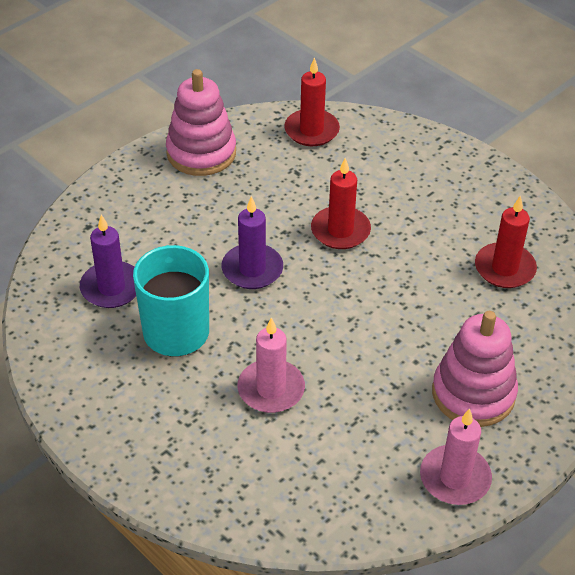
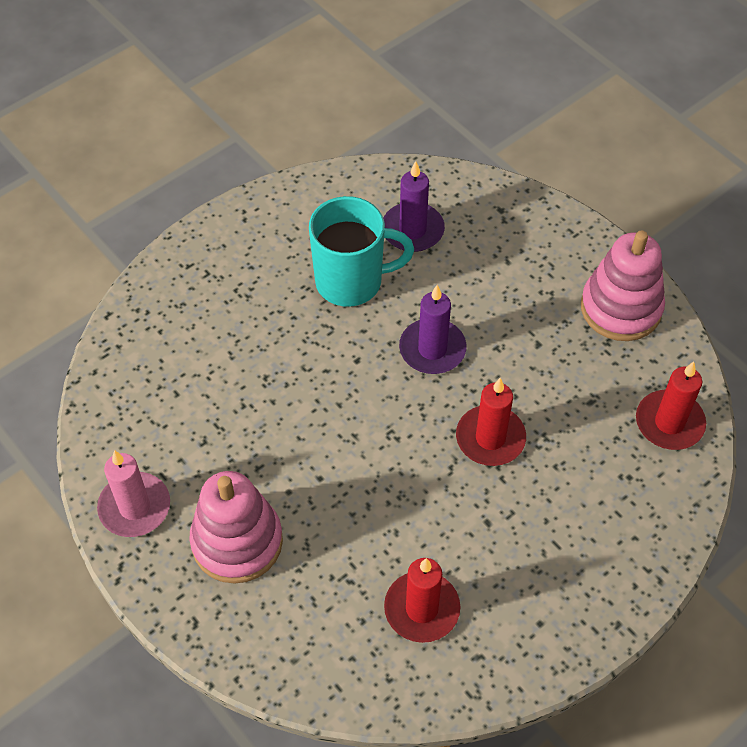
camera: 95 degrees right, 10 degrees up
(271, 389) = (267, 357): pink candle -> none

